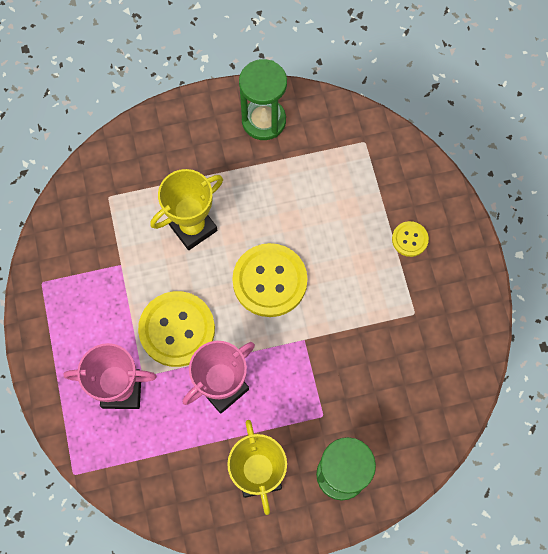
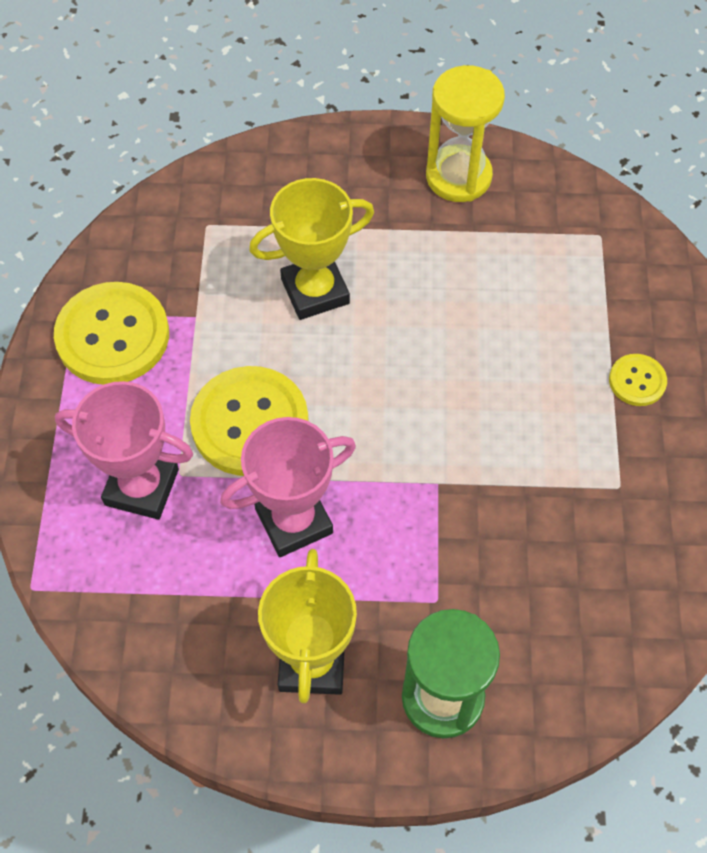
camera: 15 degrees right, 10 degrees down
(263, 120) = (458, 176): green hourglass -> yellow hourglass
(269, 281) = (408, 389): yellow button -> yellow button (113, 336)

